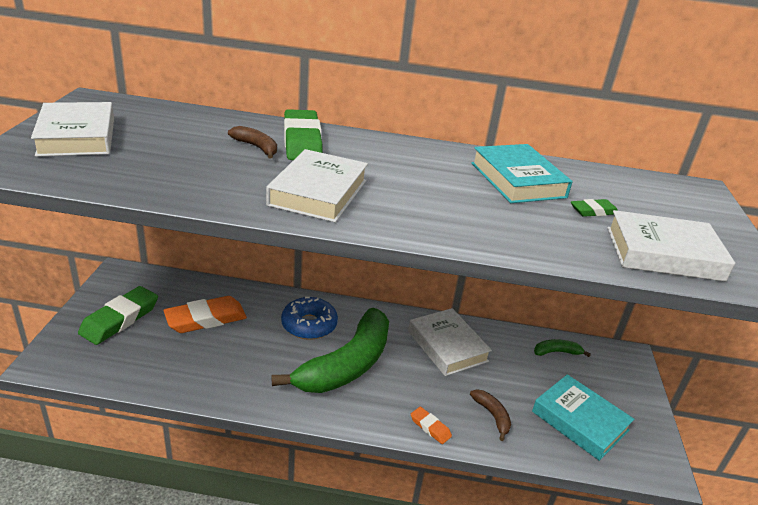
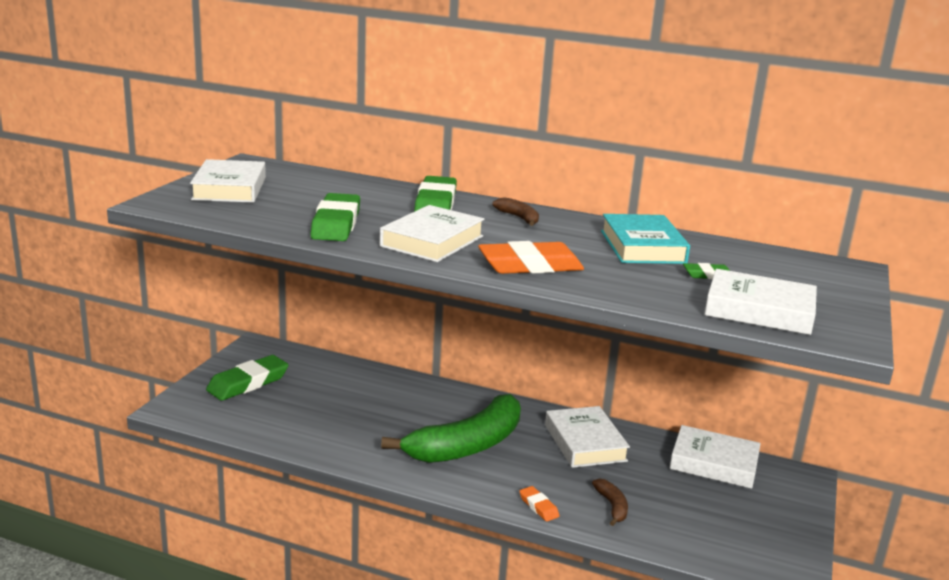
camera: 15 degrees right, 10 degrees down
(206, 319) = (332, 392): orange eraser -> orange eraser (530, 266)
(209, 177) = (336, 224): none -> green eraser
(256, 147) = (389, 206): brown banana -> brown banana (519, 218)
(309, 325) = (438, 408): blue donut -> none
(557, 352) = (714, 463): green banana -> white book
(580, 421) = (713, 524): turquoise book -> none

